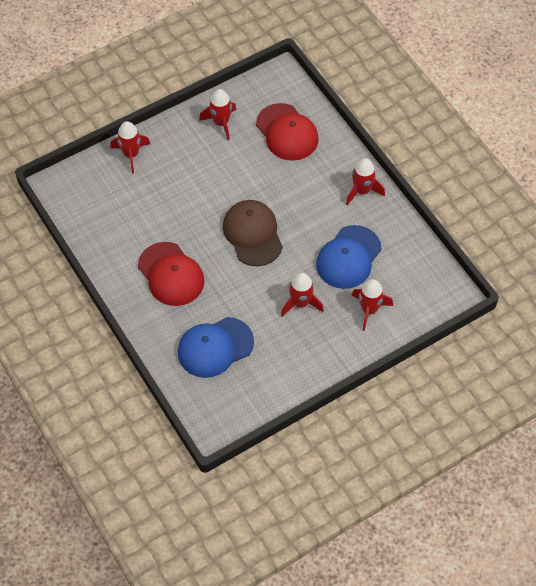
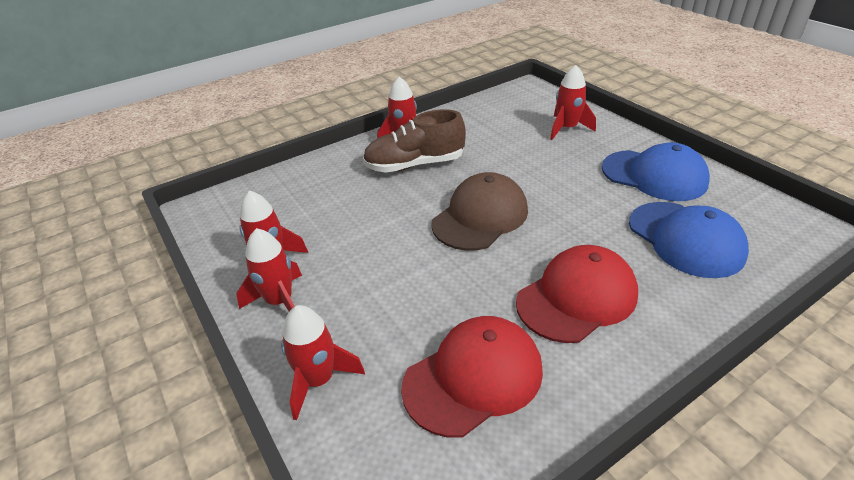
camera: 90 degrees left, 20 degrees down
(253, 234) = (480, 217): brown cap -> brown cap turned 150 degrees clockwise
(287, 132) = (305, 197): red cap -> red cap (473, 377)
(300, 303) = (578, 172): red rocket -> red rocket (280, 301)
(322, 197) = (414, 165): none -> brown shoe
(348, 257) = (500, 144): blue cap -> blue cap (654, 175)

